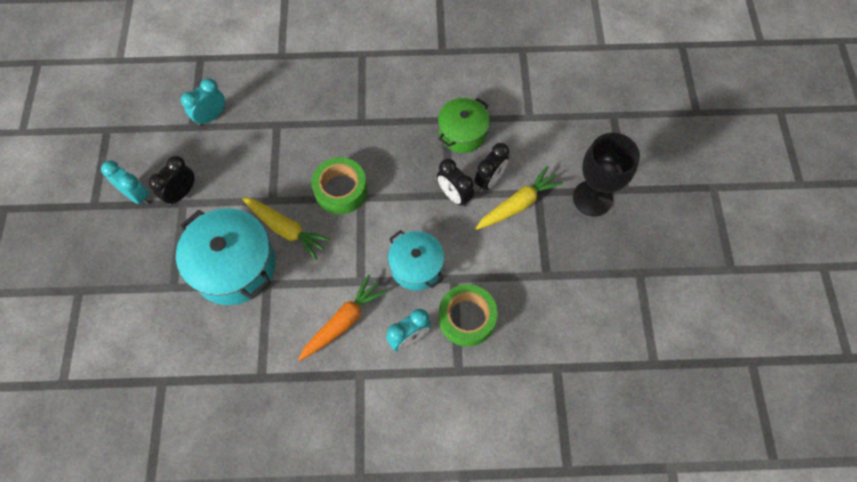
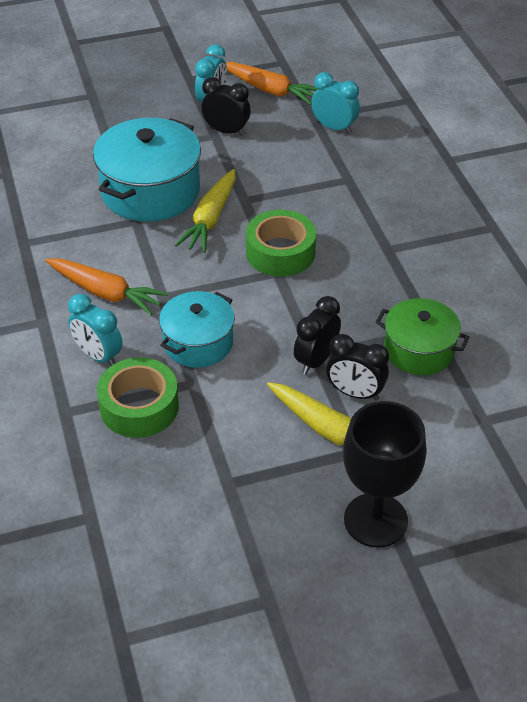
camera: 75 degrees right, 20 degrees down
(142, 148) = (270, 90): none -> orange carrot

